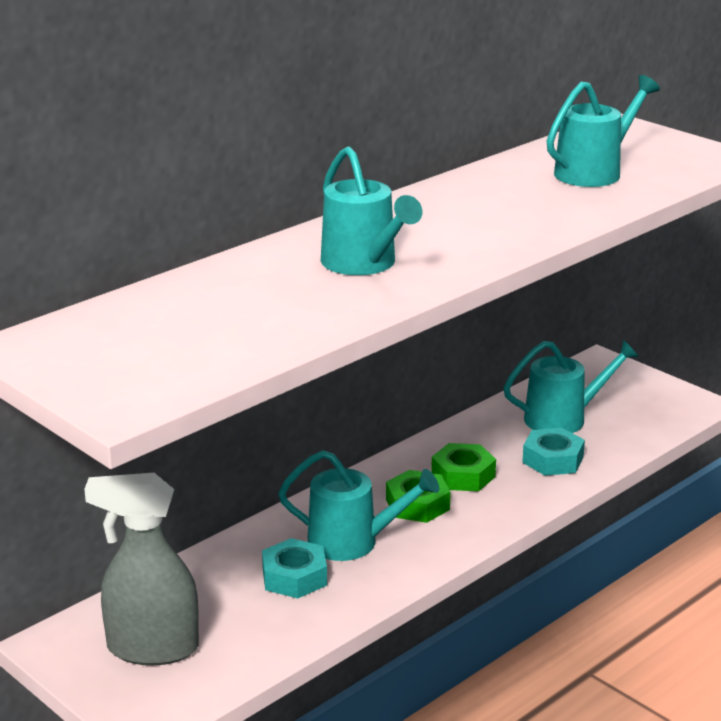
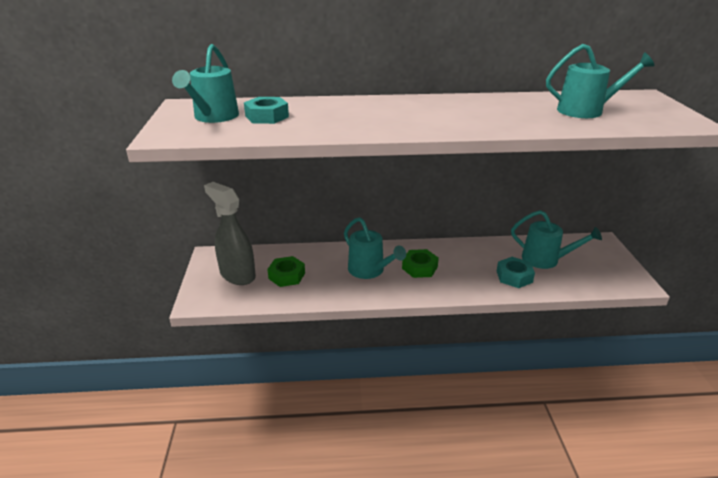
camera: 40 degrees right, 5 degrees up
(294, 577) = (326, 273): turquoise nut -> turquoise nut (267, 116)
(364, 264) = (377, 116): turquoise watering can -> turquoise watering can (213, 117)
(463, 475) = (458, 264): green nut -> green nut (286, 276)

